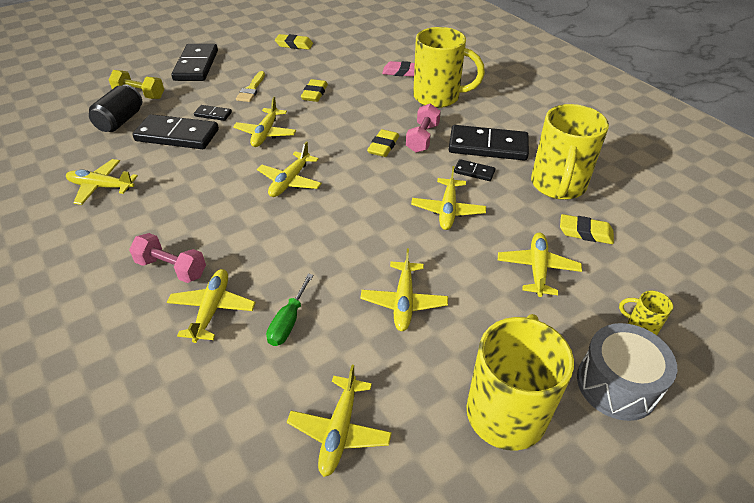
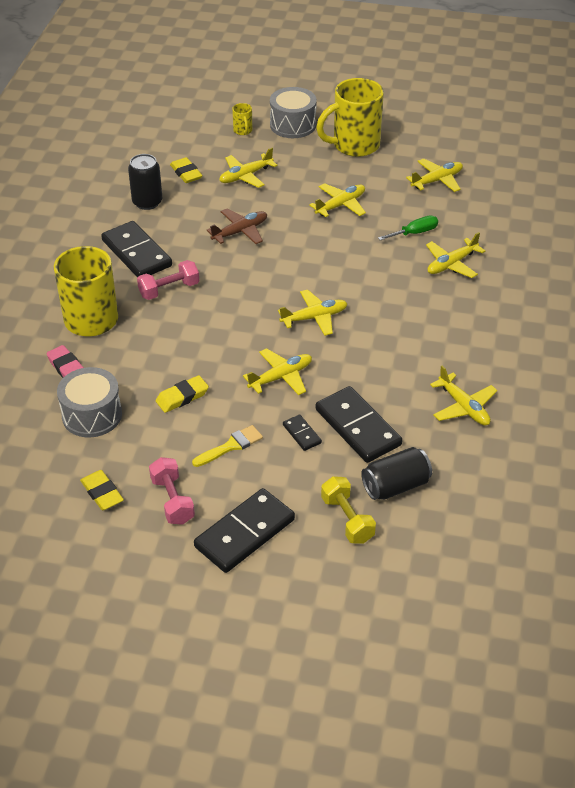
camera: 135 degrees left, 0 degrees up
(172, 268) = (457, 303): pink dumbbell -> pink dumbbell (172, 500)
(351, 64) = (92, 415): none -> grey drum
(383, 146) = (208, 302): yellow eraser -> none
(448, 210) = (240, 232): yellow plane -> brown plane
(474, 172) = (180, 243): black domino -> none
(558, 185) = (147, 202): yellow mug -> black can

